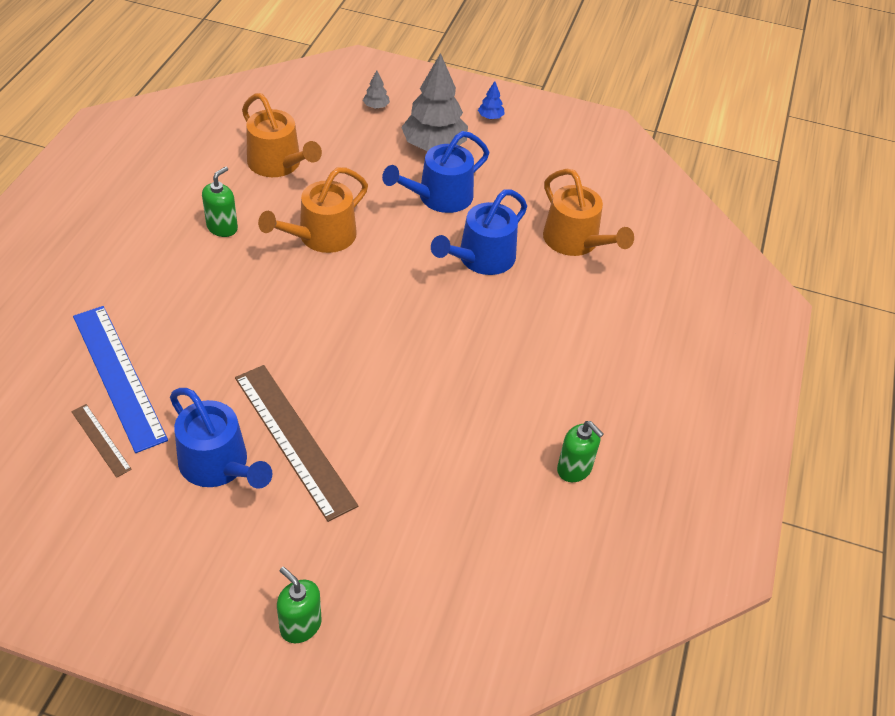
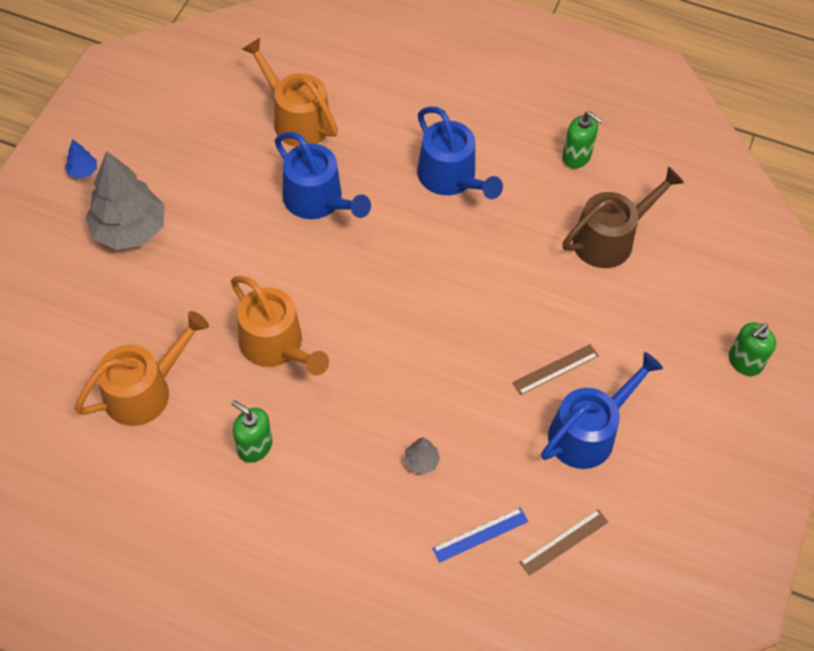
camera: 85 degrees left, 10 degrees up
(118, 376) = (480, 534): blue ruler -> blue ruler, size x0.48
(294, 439) = (555, 369): brown ruler -> brown ruler, size x0.48
(376, 106) = (45, 285): grey tree -> grey tree (421, 461)
(439, 197) = (219, 230): blue watering can -> blue watering can (451, 178)
(463, 496) = (609, 239): none -> brown watering can
(574, 469) = (576, 157): green soap dispenser -> green soap dispenser turned 75 degrees clockwise
(575, 241) = (296, 119): orange watering can -> orange watering can turned 105 degrees counterclockwise

